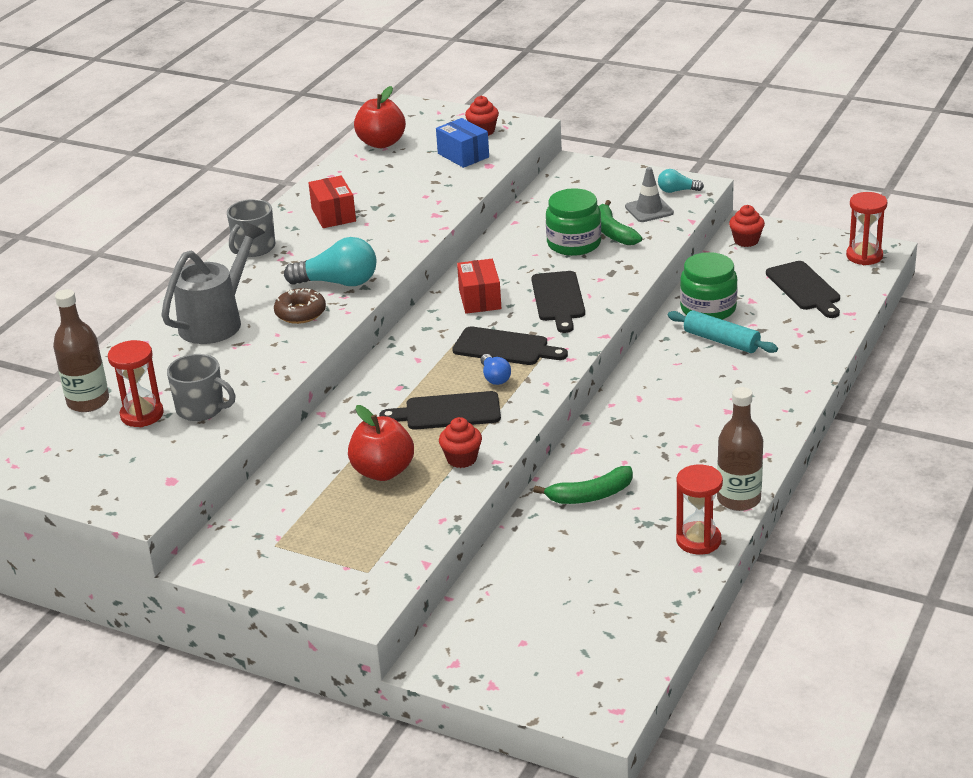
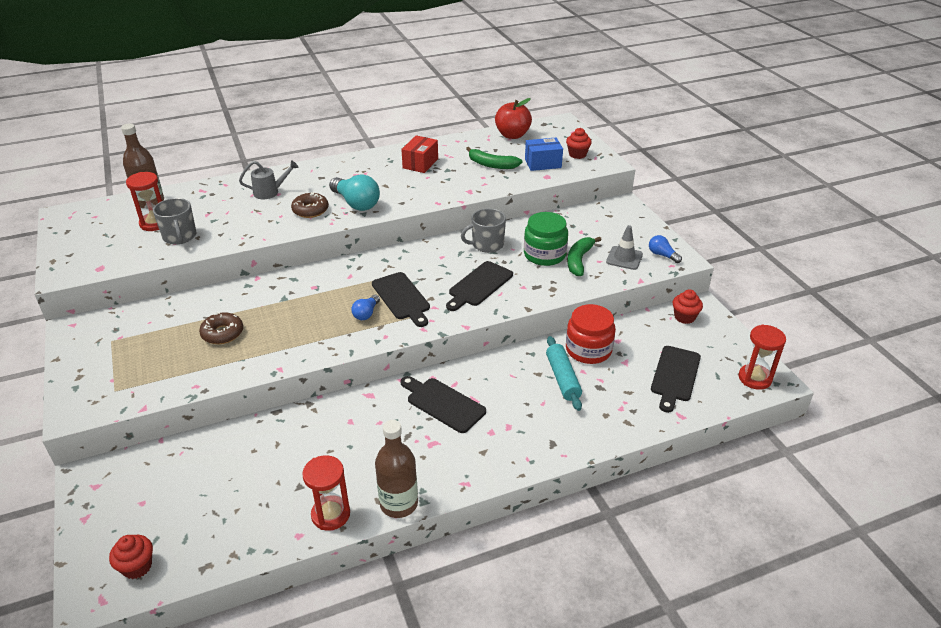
camera: 40 degrees right, 5 degrees up
(217, 321) = (270, 192): grey watering can -> grey watering can, size x0.57
(253, 248) = (354, 161): grey mug -> grey mug (487, 244)
(383, 471) = (222, 333): red apple -> brown donut
(447, 412) = (309, 319): black cutting board -> black cutting board (443, 403)
(461, 459) = (267, 354): red cupcake -> red cupcake (137, 566)
(463, 155) = (543, 163): blue box -> blue box turned 75 degrees clockwise
(480, 299) = (438, 259): red box -> none
(590, 495) = (327, 431): green banana -> green banana (492, 165)
(677, 191) = (662, 255): turquoise light bulb -> blue light bulb
(708, 308) = (588, 350): green jar -> red jar

